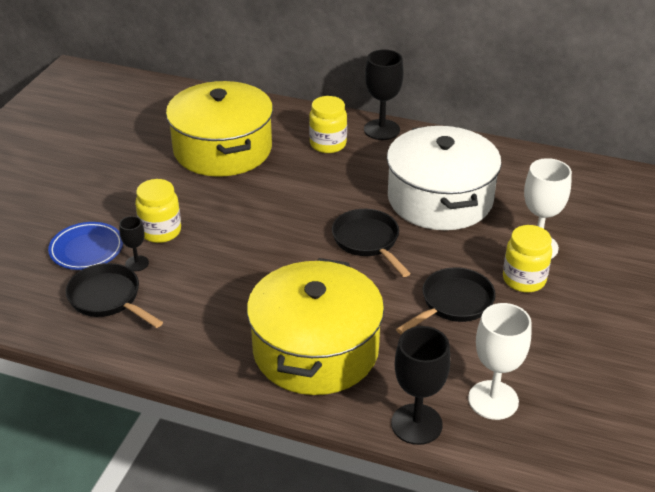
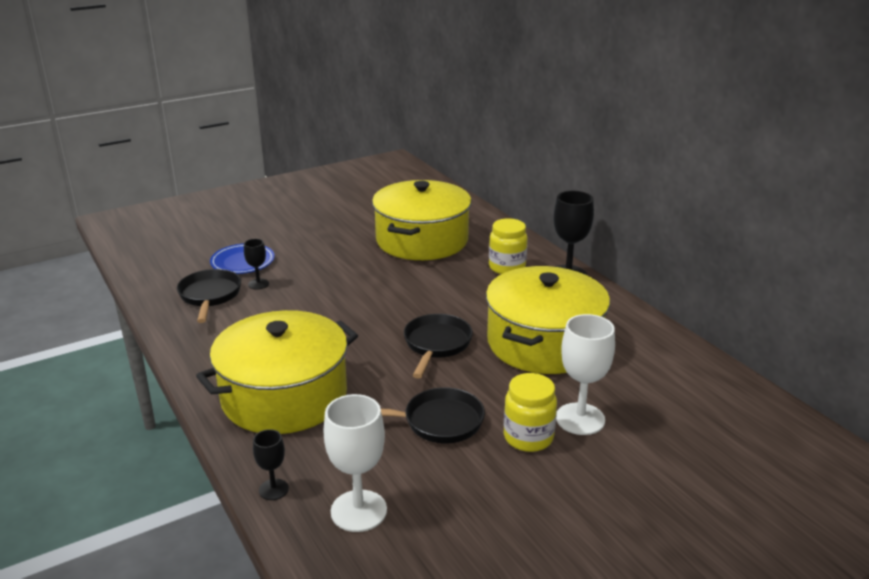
camera: 40 degrees right, 10 degrees down
(160, 231) = (302, 272): yellow jar -> none
(416, 424) = (273, 489): black goblet -> black goblet, size x0.54
(440, 199) = (543, 343): white pot -> yellow pot

